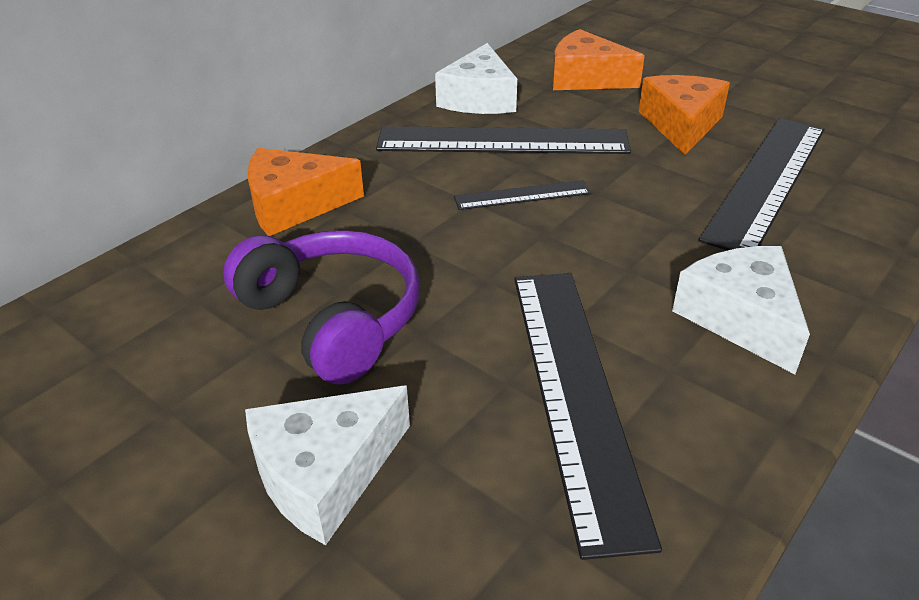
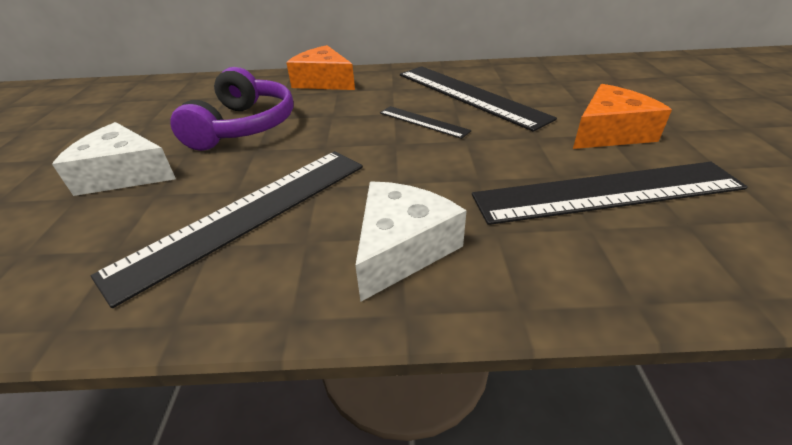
camera: 50 degrees right, 0 degrees up
(479, 98) = (499, 73): white cheese -> none
(586, 78) = (592, 85): orange cheese -> none

